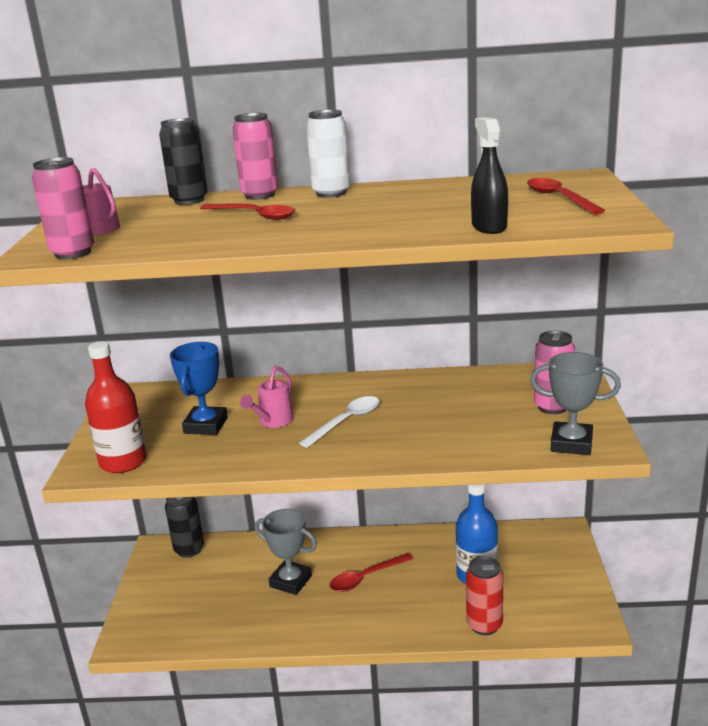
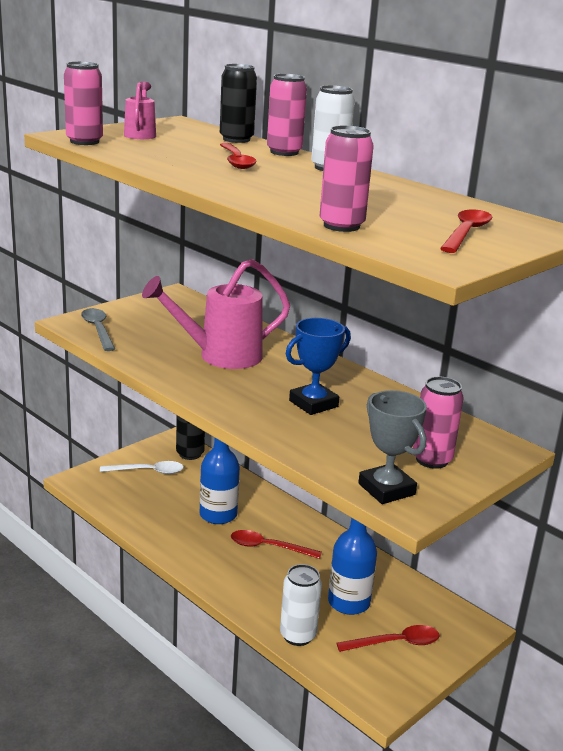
camera: 40 degrees right, 0 degrees up
(123, 462) = (98, 330): red bottle -> grey spoon
(205, 425) = (180, 336): blue trophy -> blue trophy (313, 403)
(273, 421) = (221, 356): pink watering can -> pink watering can, size x1.94
(290, 581) = (218, 515): grey trophy -> blue bottle
(346, 421) = (265, 382): white spoon -> white spoon (148, 471)
(484, 625) = (297, 635): red can -> white can
(489, 227) = (341, 226): black spray bottle -> pink can
(543, 579) = (395, 643): none -> red spoon

